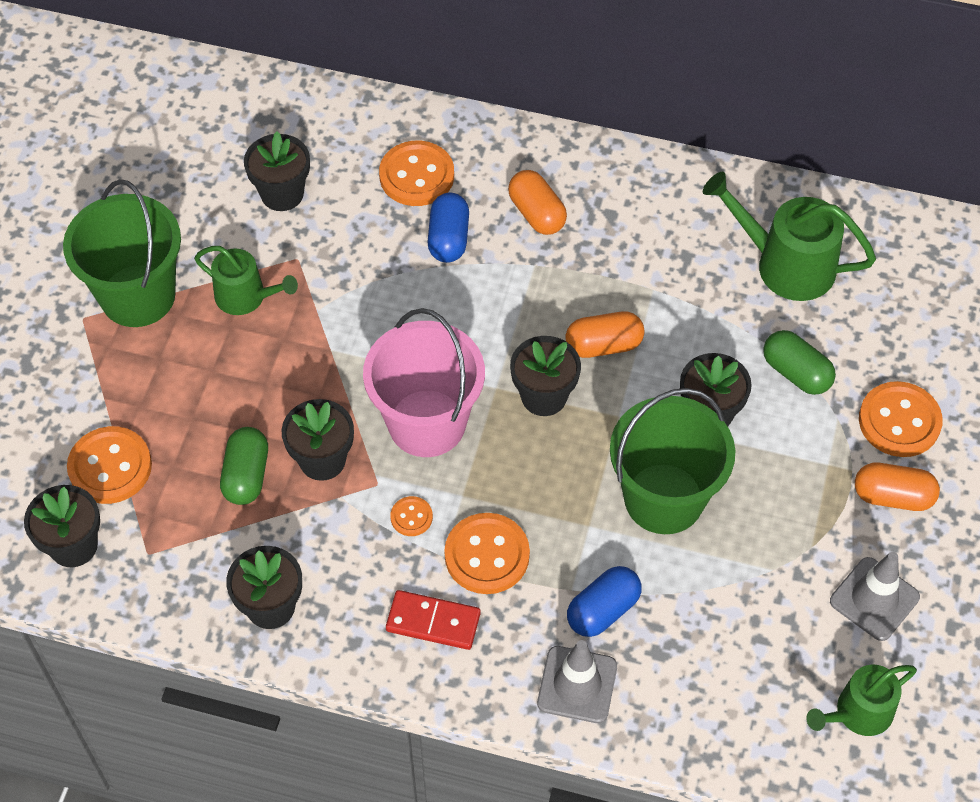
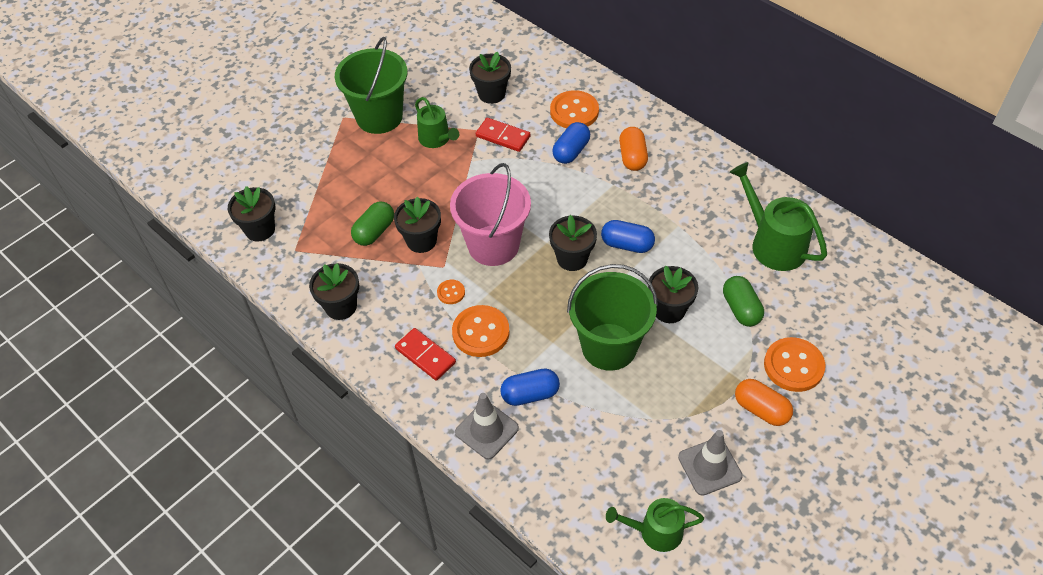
camera: 30 degrees right, 5 degrees down
(110, 467) = (306, 197): orange button -> none
(339, 254) = (503, 136): none -> red domino
(603, 345) = (627, 244): orange capsule -> blue capsule

